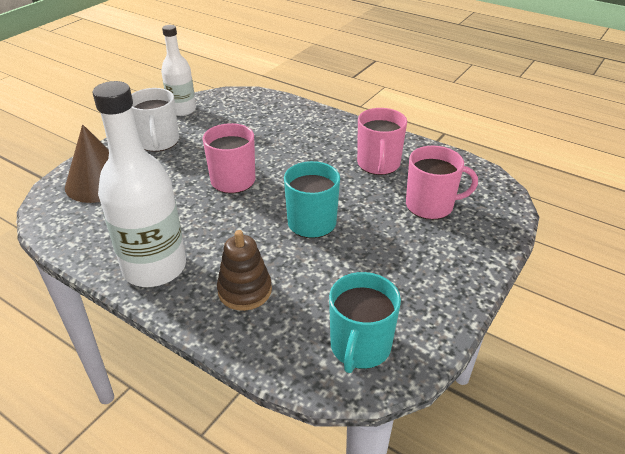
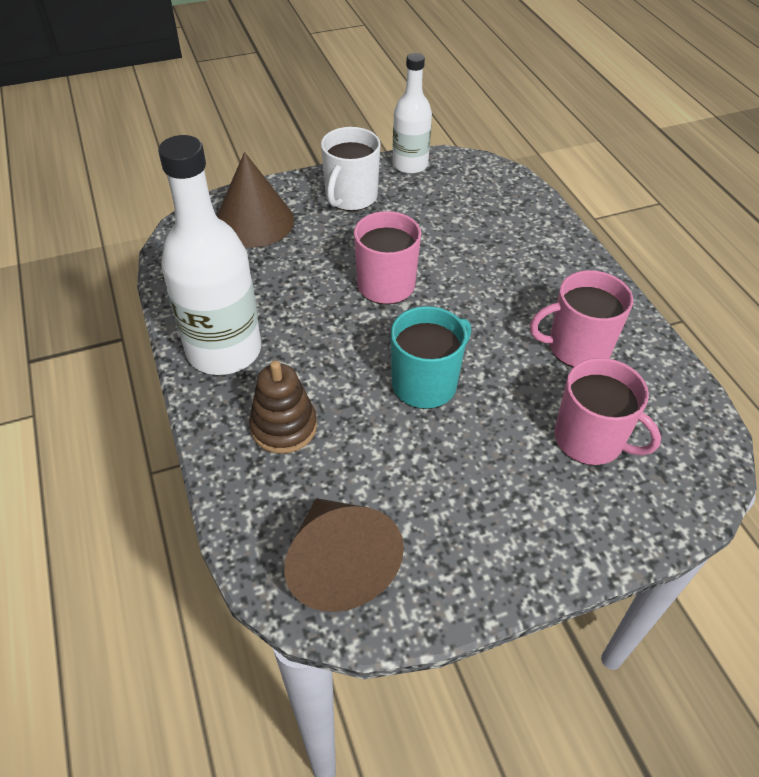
camera: 35 degrees right, 10 degrees up
(360, 347) = (339, 564): turquoise mug -> brown cone
(378, 164) = (577, 347): pink mug -> pink mug turned 45 degrees clockwise

